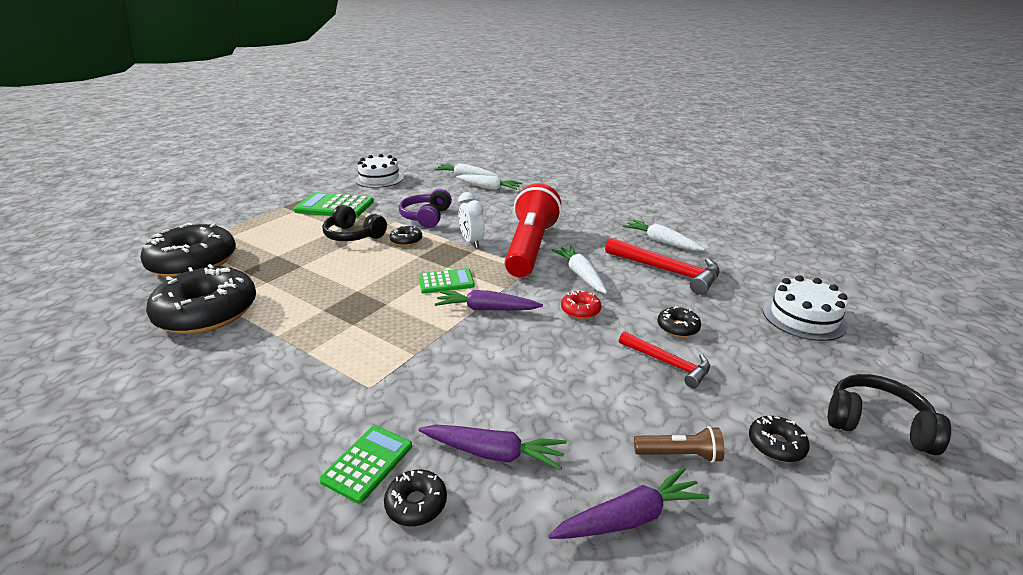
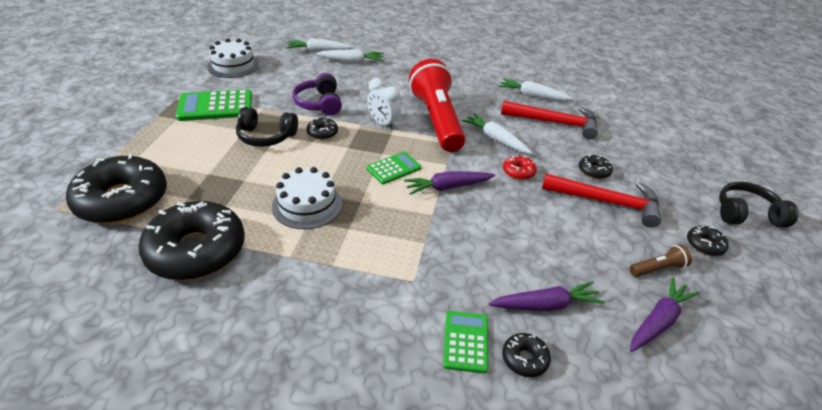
camera: 25 degrees left, 10 degrees up
(667, 363) = (606, 202): red hammer -> red hammer, size x1.60
(803, 317) = (664, 144): white cake -> white cake (307, 205)

